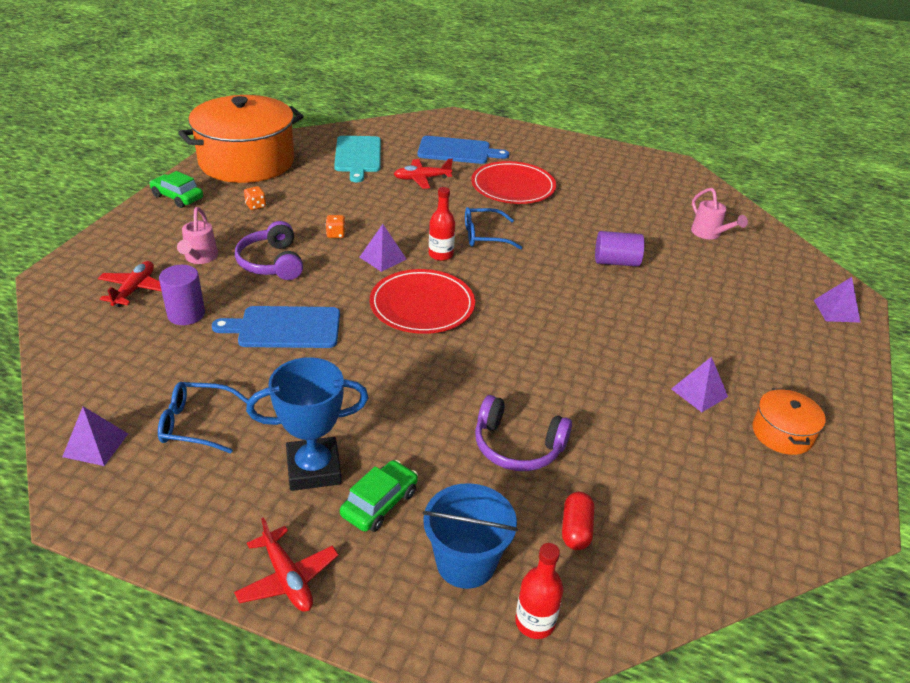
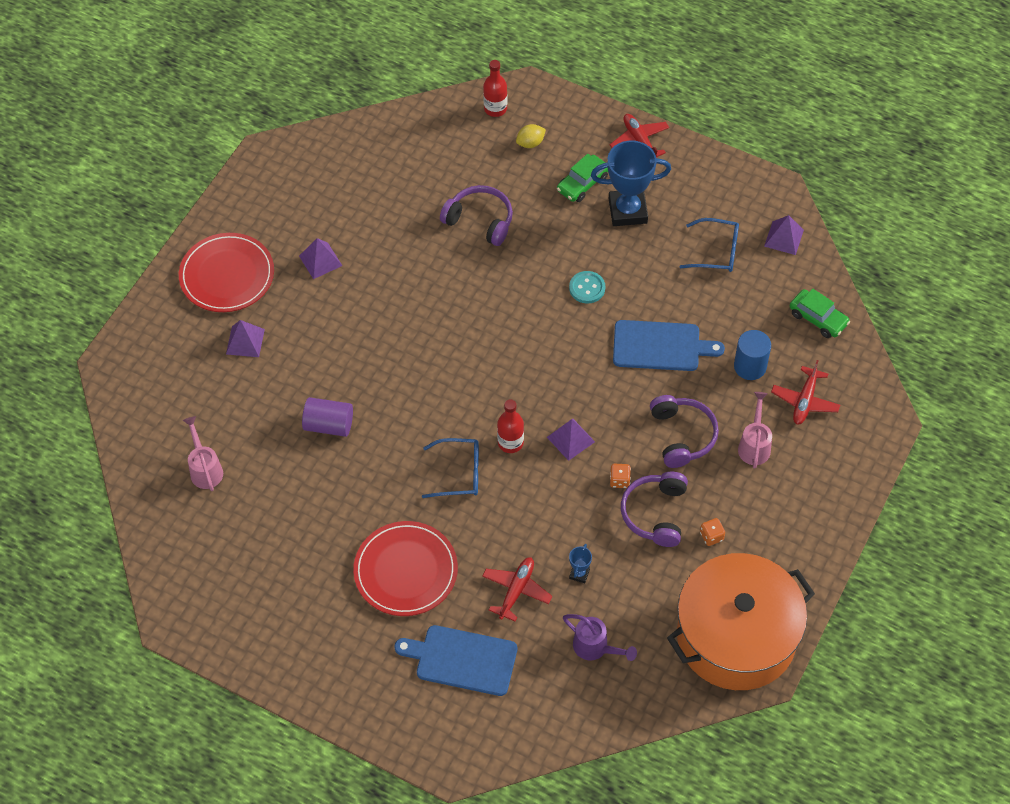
camera: 170 degrees left, 20 degrees up
(177, 197) = (803, 556): green car -> green car (818, 318)
(186, 314) = (750, 366): purple cylinder -> blue cylinder
(304, 217) = (655, 513): none -> purple headphones
(358, 156) = (595, 648): turquoise cutting board -> purple watering can
(370, 378) = (587, 288): none -> turquoise button
(371, 187) = (579, 574): none -> blue trophy
(422, 179) = (516, 590): red plane -> red plane turned 60 degrees counterclockwise
(422, 305) = (536, 369): red plate -> red plate (227, 275)
(466, 562) = (530, 143): blue bucket -> yellow lemon
(576, 529) = (455, 159): red capsule -> none
(782, 433) = (274, 220): orange pot -> none
(836, 311) = (140, 346): purple pyramid -> purple pyramid (245, 341)

